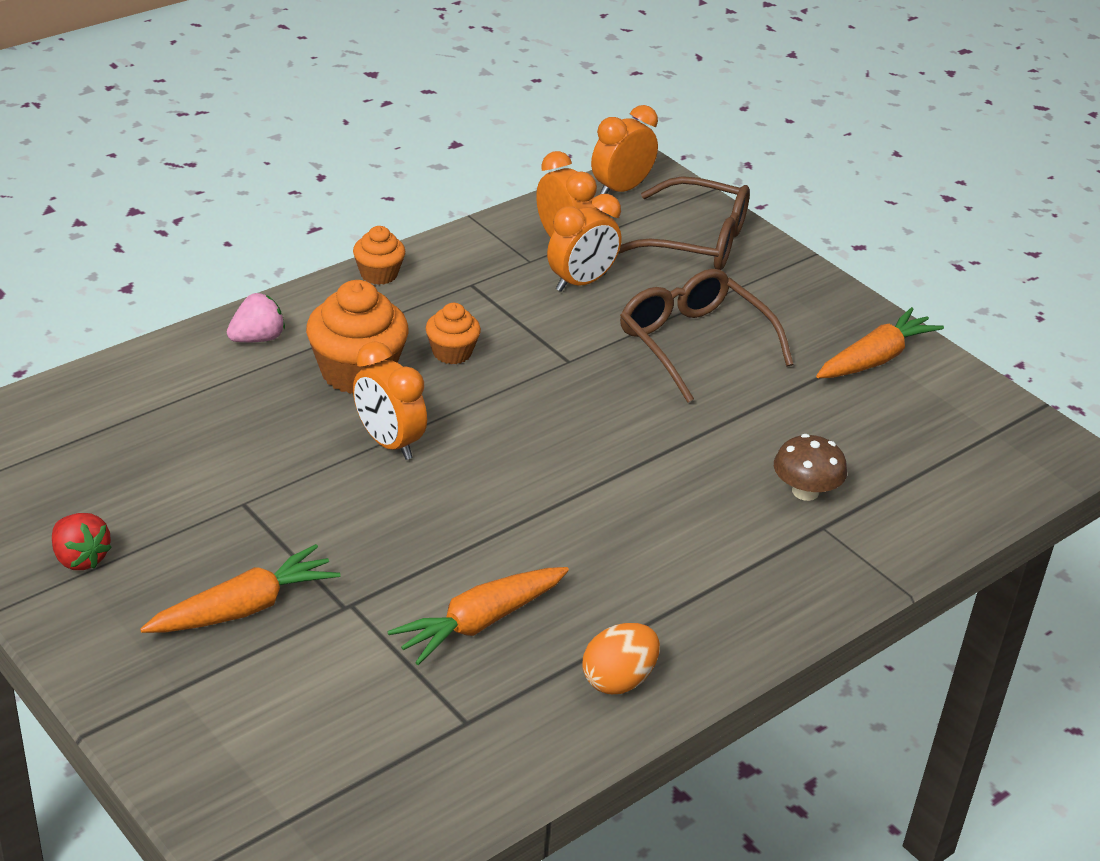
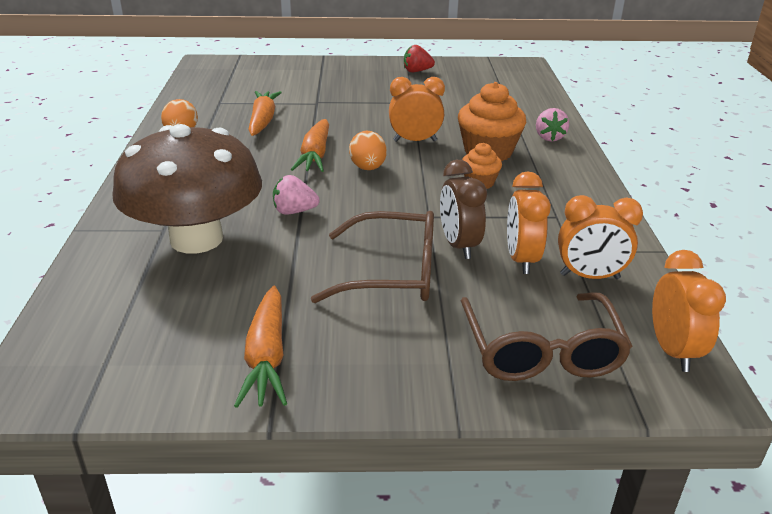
camera: 130 degrees right, 5 degrees down
(244, 608) = (345, 87): orange carrot -> orange carrot (315, 155)
(379, 274) = (595, 189): orange cupcake -> none
(512, 448) = (368, 168): none -> orange egg
(601, 323) = (459, 246): none -> brown clock
(674, 454) = (294, 211): none -> pink strawberry
(696, 241) = (541, 351): brown glasses -> brown glasses turned 60 degrees counterclockwise
(805, 491) = (196, 239): brown mushroom -> brown mushroom, size x2.43

